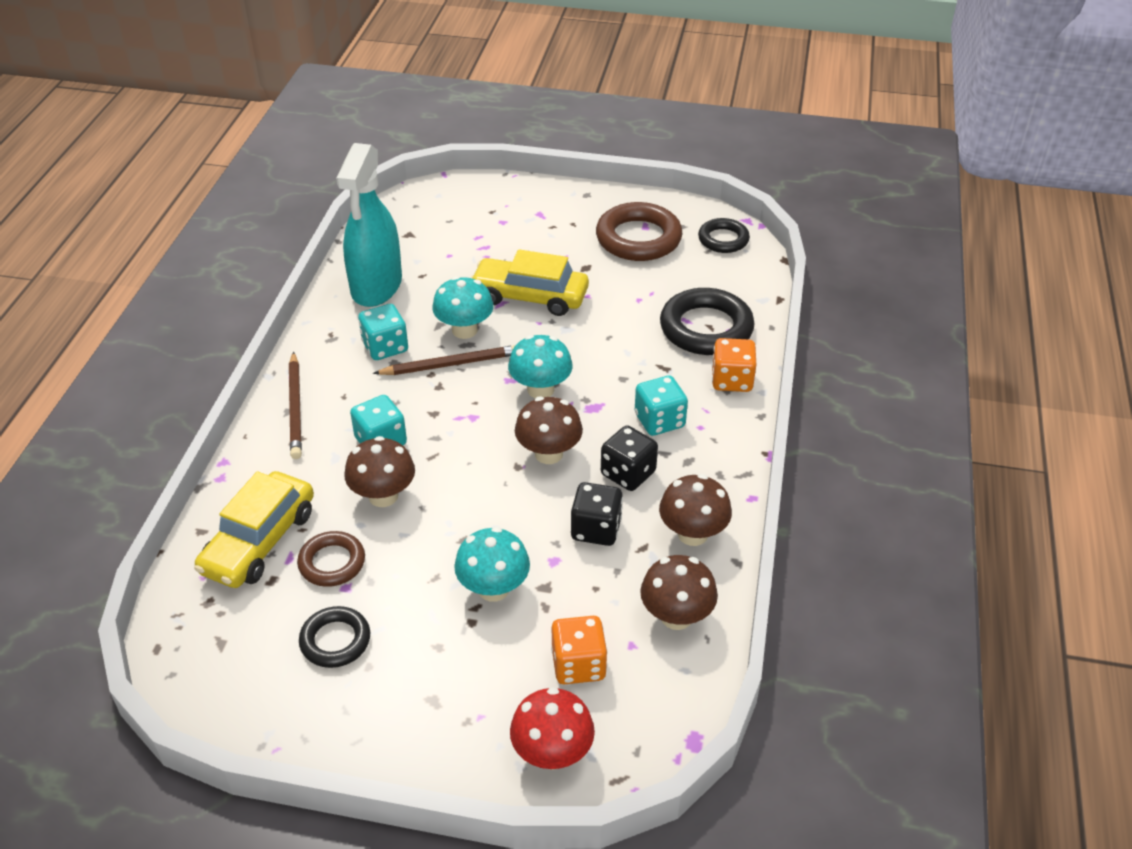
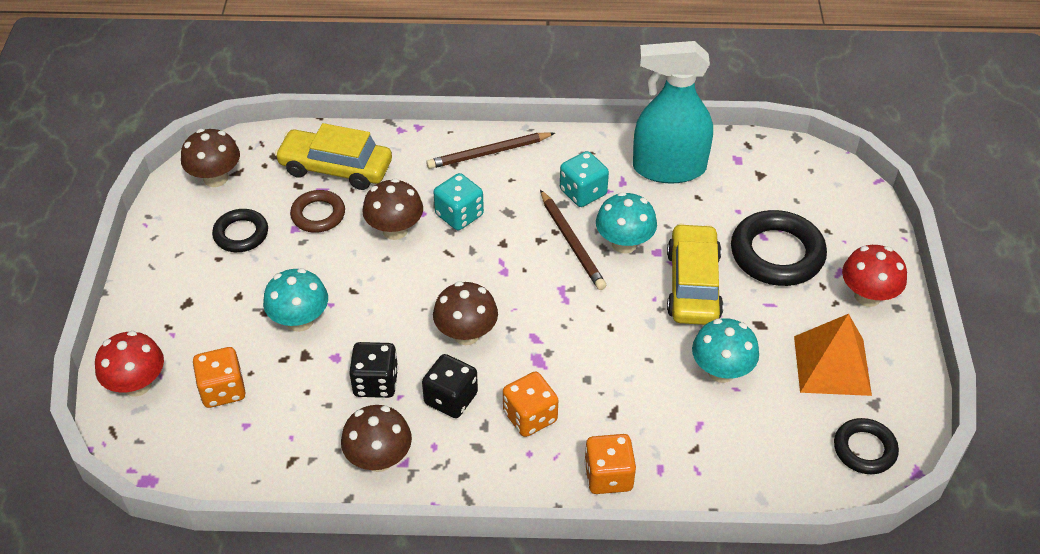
camera: 80 degrees right, 5 degrees up
(540, 389) = (553, 315): turquoise mushroom -> turquoise mushroom (721, 371)
(571, 206) = (867, 296): none -> red mushroom
(638, 238) = (832, 365): brown ring -> orange pyramid
(659, 421) = (530, 417): turquoise dice -> orange dice
(676, 616) = (278, 455): brown mushroom -> brown mushroom (215, 178)
(706, 328) = (689, 445): black ring -> black ring (777, 254)

